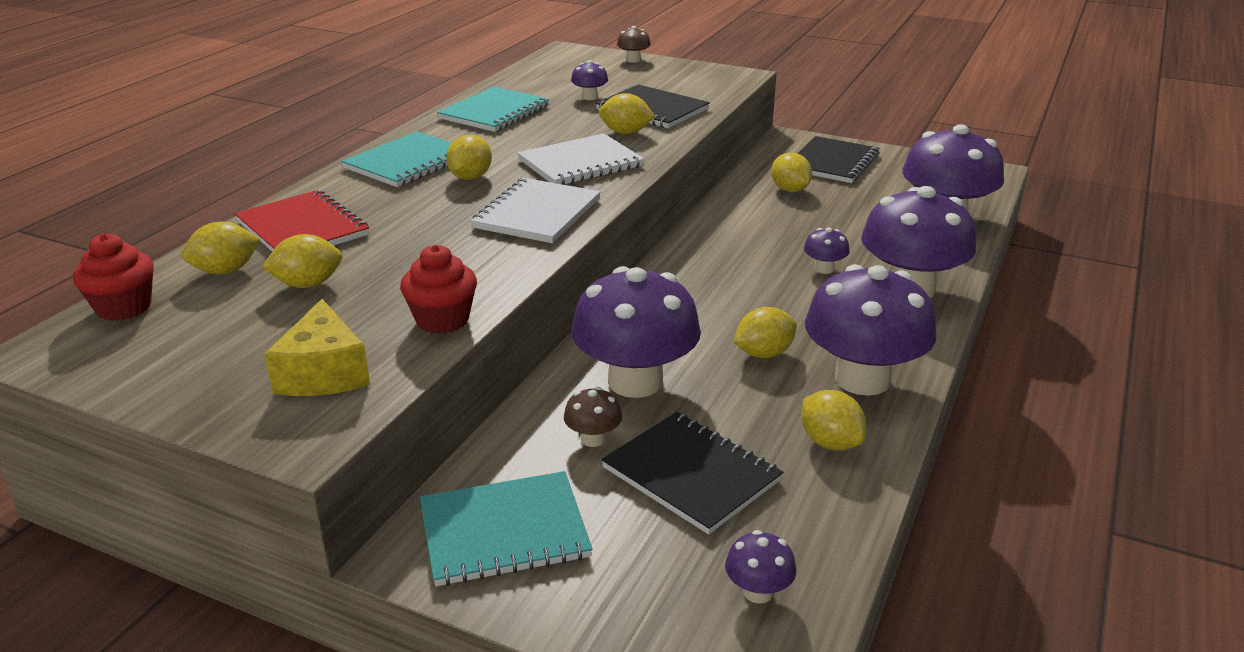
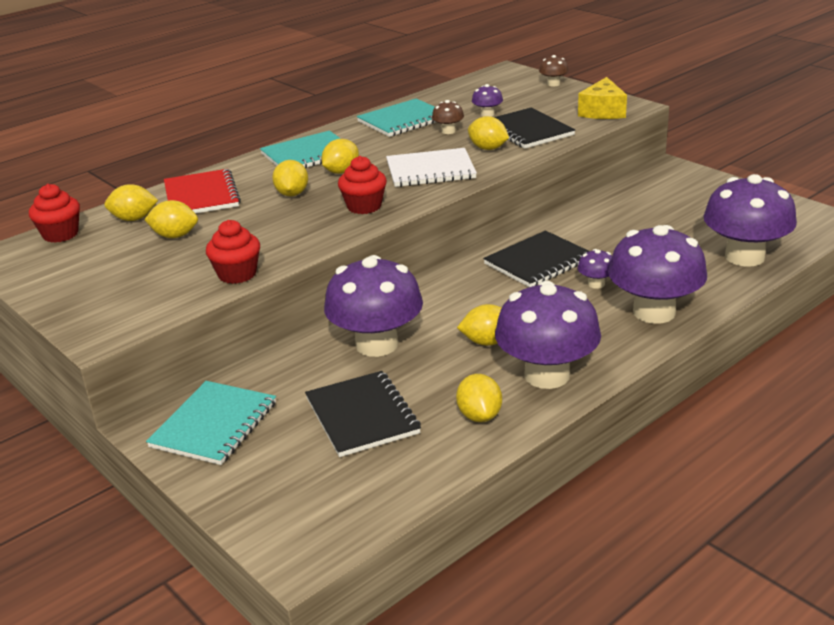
camera: 25 degrees right, 0 degrees up
(324, 373) = (140, 297): yellow cheese -> yellow cheese (603, 111)
(504, 531) = (214, 425): turquoise notebook -> turquoise notebook turned 75 degrees counterclockwise
(537, 214) = (364, 206): white notebook -> red cupcake
(593, 439) = (316, 378): brown mushroom -> brown mushroom (448, 131)
(758, 591) = (341, 500): purple mushroom -> none
(790, 190) = (627, 213): yellow lemon -> yellow lemon (292, 194)
(832, 162) = (688, 193): black notebook -> black notebook (538, 262)

